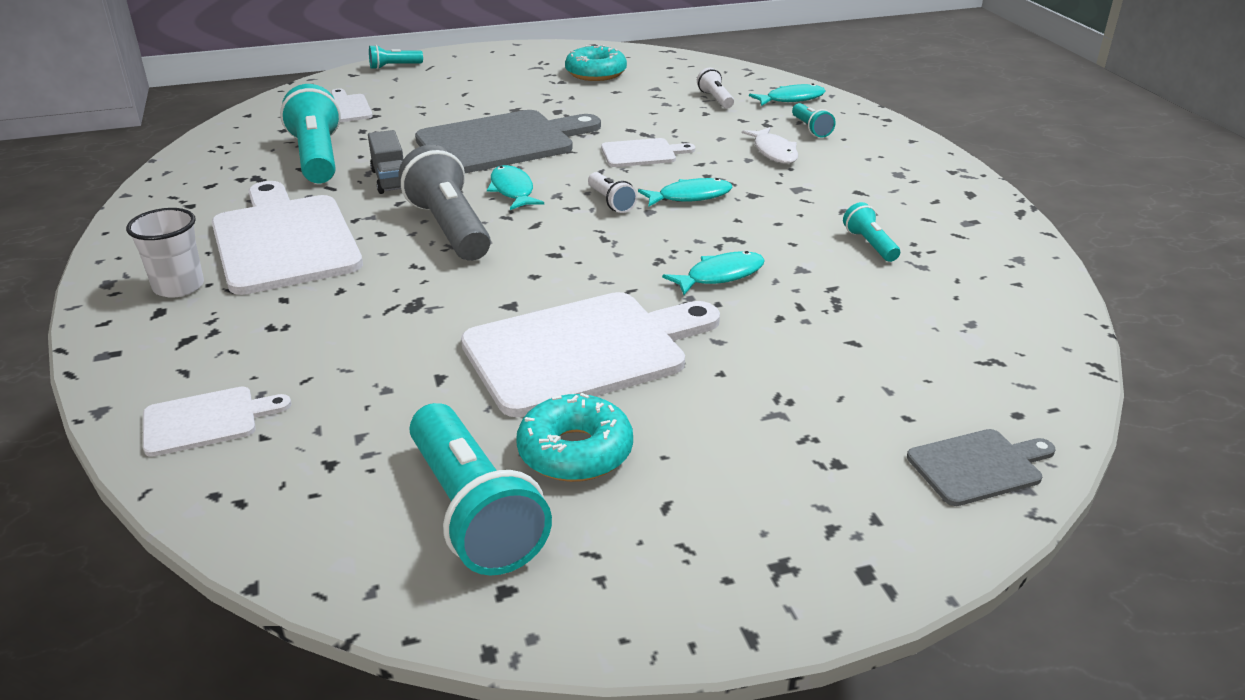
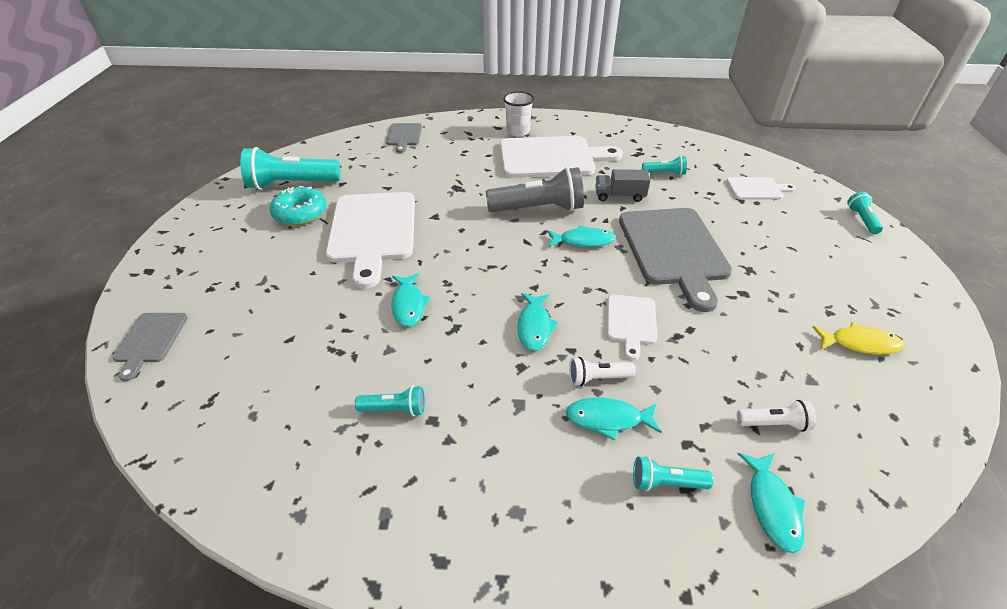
camera: 110 degrees right, 10 degrees up
(206, 420) = (404, 136): white cutting board -> grey cutting board
(317, 158) = (664, 173): turquoise flashlight -> turquoise flashlight, size x0.49
(596, 73) = (859, 343): turquoise donut -> yellow fish
(611, 202) = (544, 282): white flashlight -> white flashlight (597, 378)
(774, 152) = (608, 419): white fish -> turquoise fish

